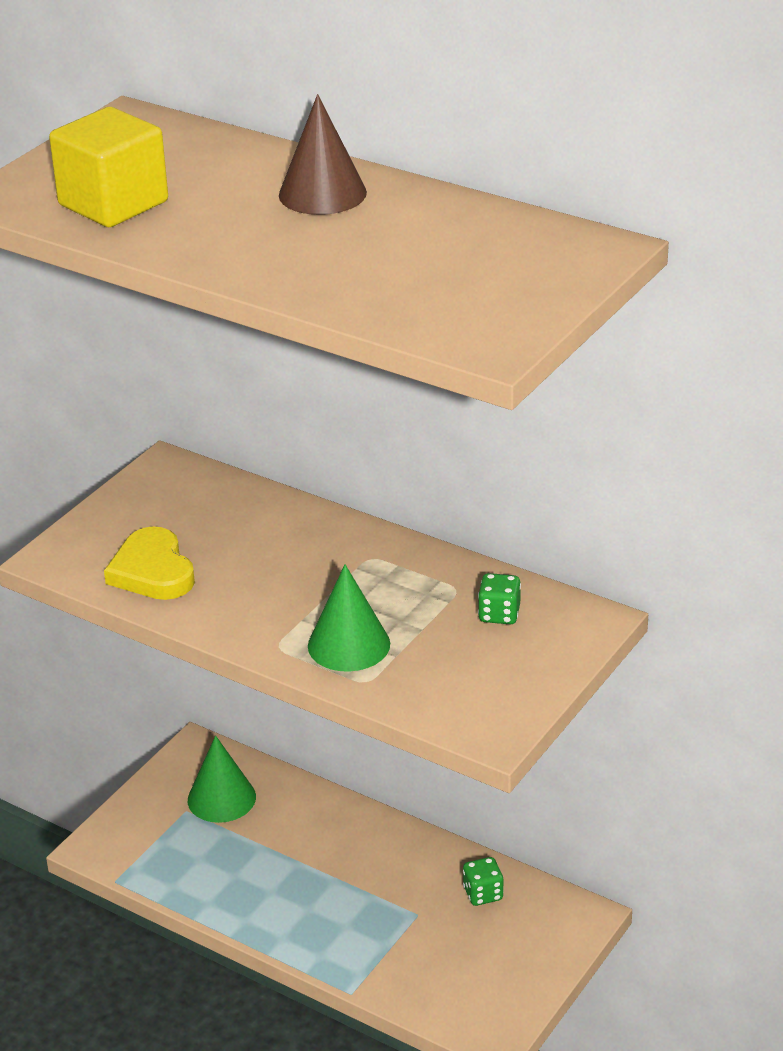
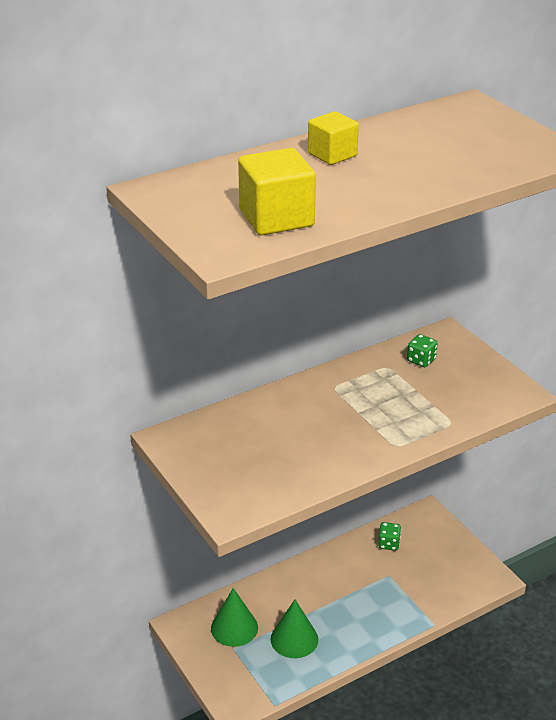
camera: 65 degrees left, 0 degrees up
(152, 571) = (281, 474): yellow heart -> none
(322, 193) = (332, 155): brown cone -> yellow cube
(349, 644) = (413, 419): green cone -> green cone (294, 639)

